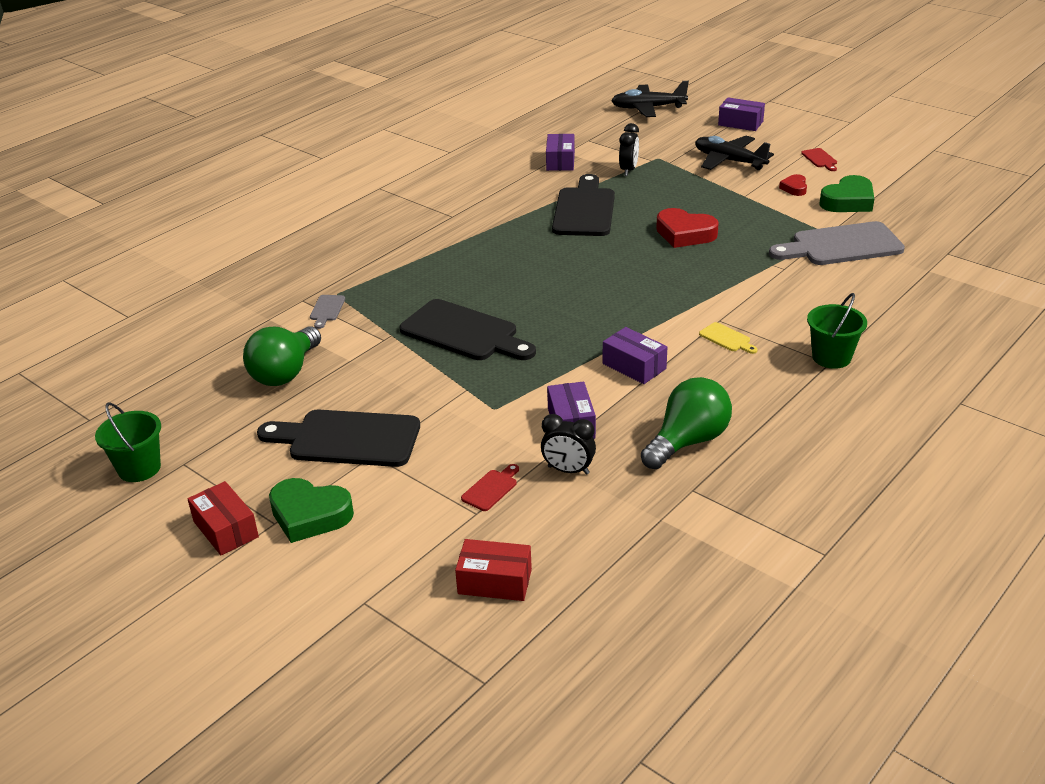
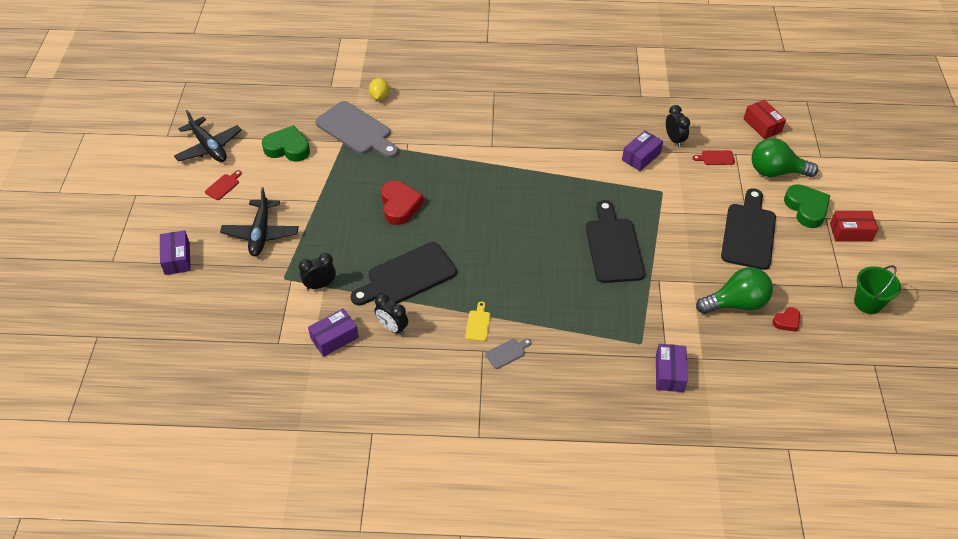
camera: 130 degrees left, 15 degrees up
(226, 529) = (850, 232): red box -> red box turned 75 degrees clockwise
(327, 310) = (661, 334): grey cutting board -> grey cutting board (507, 353)
(347, 439) = (748, 233): black cutting board -> black cutting board turned 135 degrees counterclockwise
(535, 186) = (392, 328): none -> black clock
(634, 366) = (570, 158): purple box -> purple box (669, 373)
(648, 108) = (177, 337): black plane -> black plane (209, 147)
(688, 441) = (609, 111): green light bulb -> green light bulb (775, 172)
(727, 338) = (507, 135): yellow cutting board -> yellow cutting board (478, 324)
(794, 188) = (285, 181): red heart -> red heart (786, 321)
(831, 357) = (488, 92): green bucket -> none
(896, 278) = (379, 96): none -> yellow lemon

